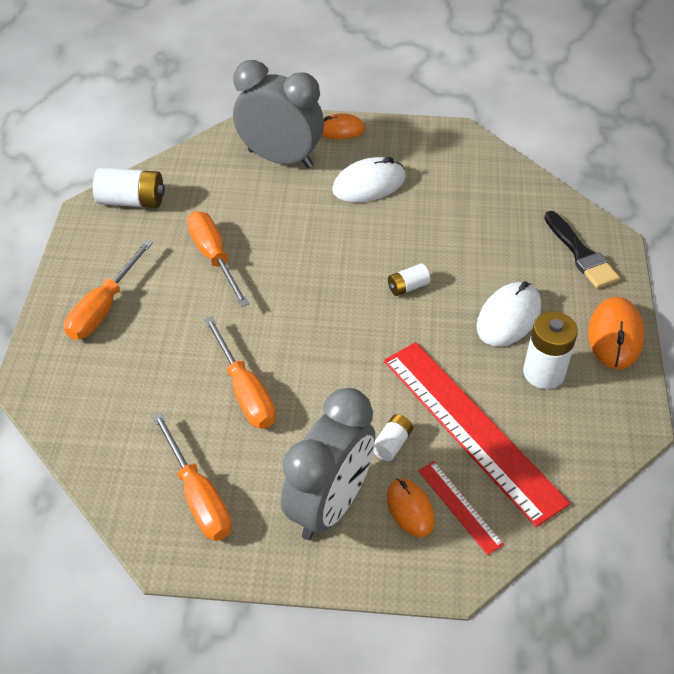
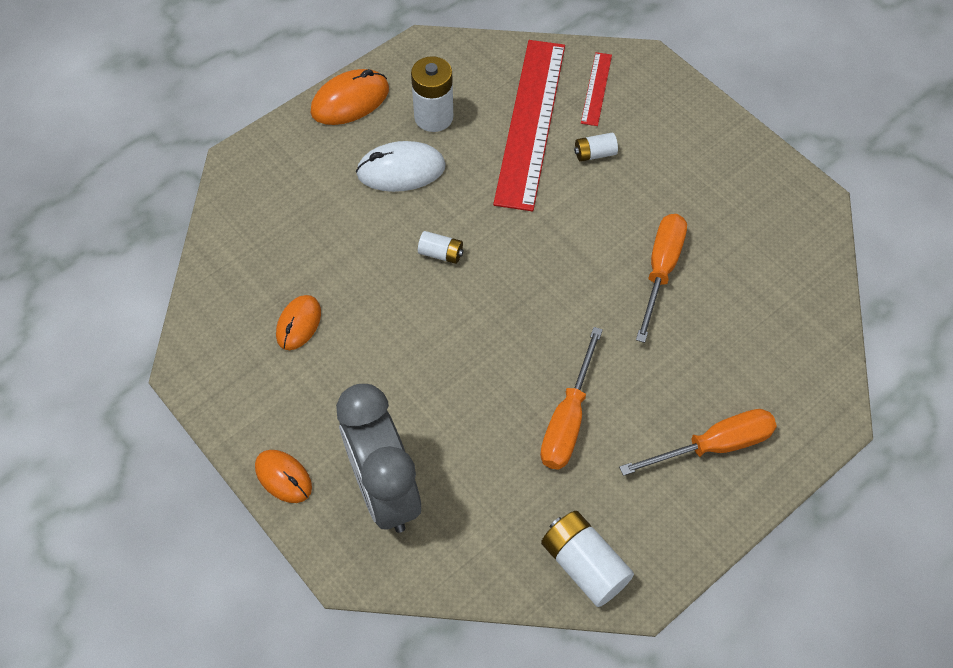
camera: 135 degrees left, 10 degrees up
(198, 496) = (764, 221): orange screwdriver -> none
(329, 505) = (678, 150): grey clock -> none
(369, 184) = (343, 382): white mouse -> none
(410, 509) = (629, 110): orange mouse -> orange mouse (298, 324)
(581, 254) = (276, 171): black brush -> none

